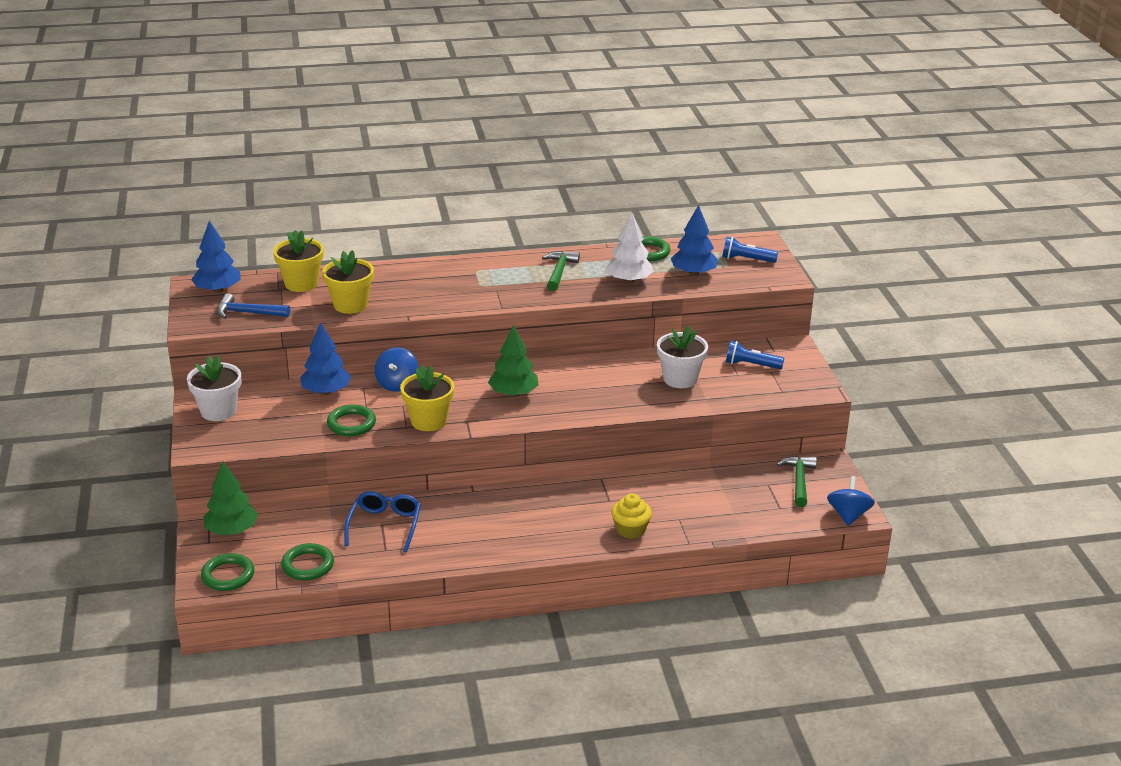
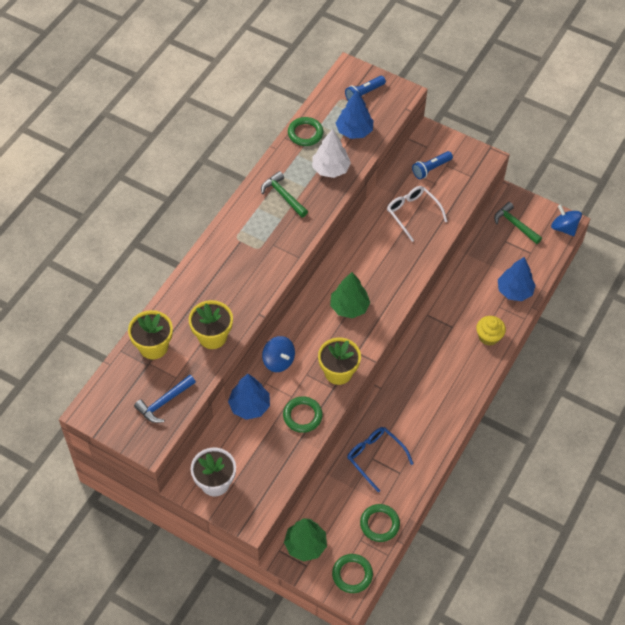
camera: 50 degrees left, 25 degrees up
(218, 290) = (111, 401): blue tree -> blue tree (514, 291)
(680, 379) = (413, 213): white flower pot -> white glasses

